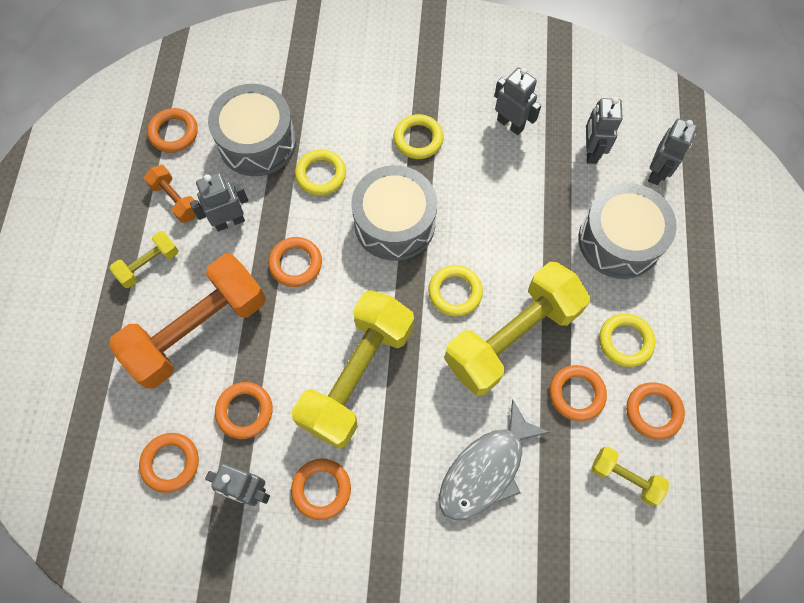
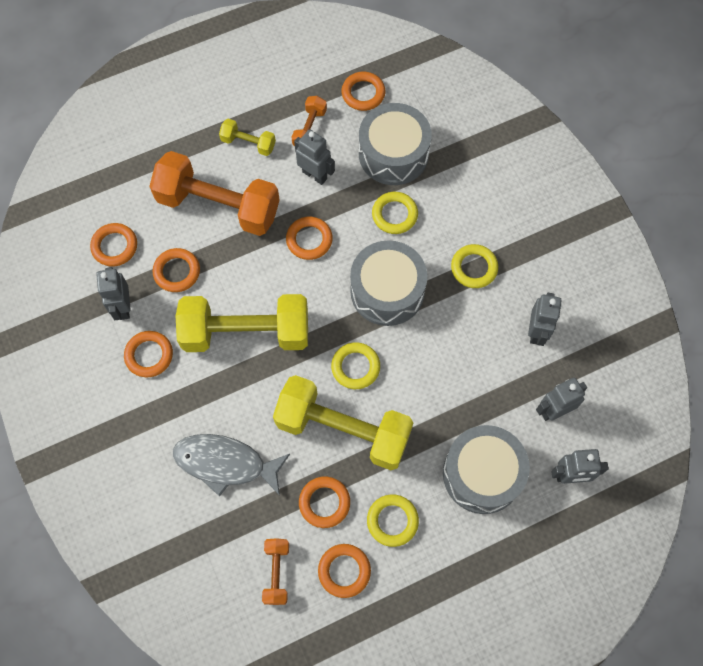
camera: 60 degrees right, 0 degrees up
(625, 477) = (276, 573): yellow dumbbell -> orange dumbbell

